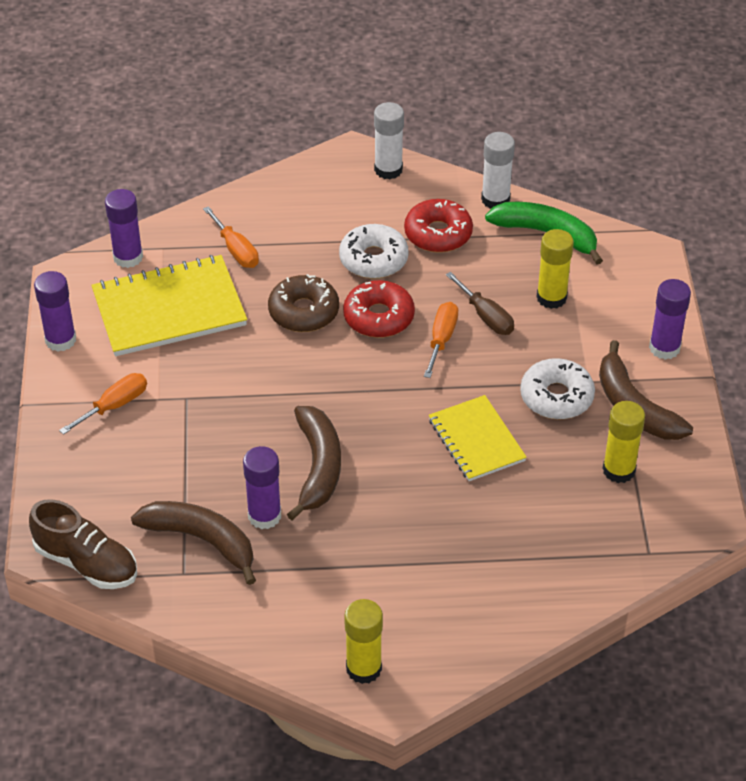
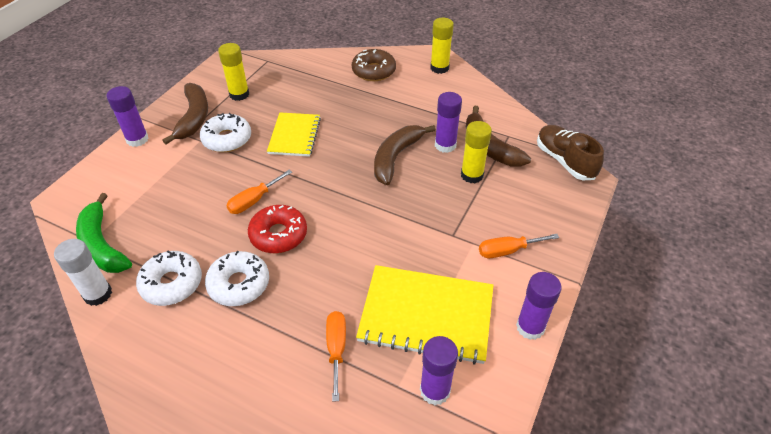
camera: 150 degrees left, 0 degrees up
(303, 312) = (326, 263): brown donut -> brown donut (373, 71)
(388, 170) = (140, 374): white glue stick -> none
(438, 234) = (172, 283): red donut -> white donut
(486, 316) = (211, 203): brown screwdriver -> none
(551, 298) = (158, 197): yellow glue stick -> yellow glue stick (472, 175)

